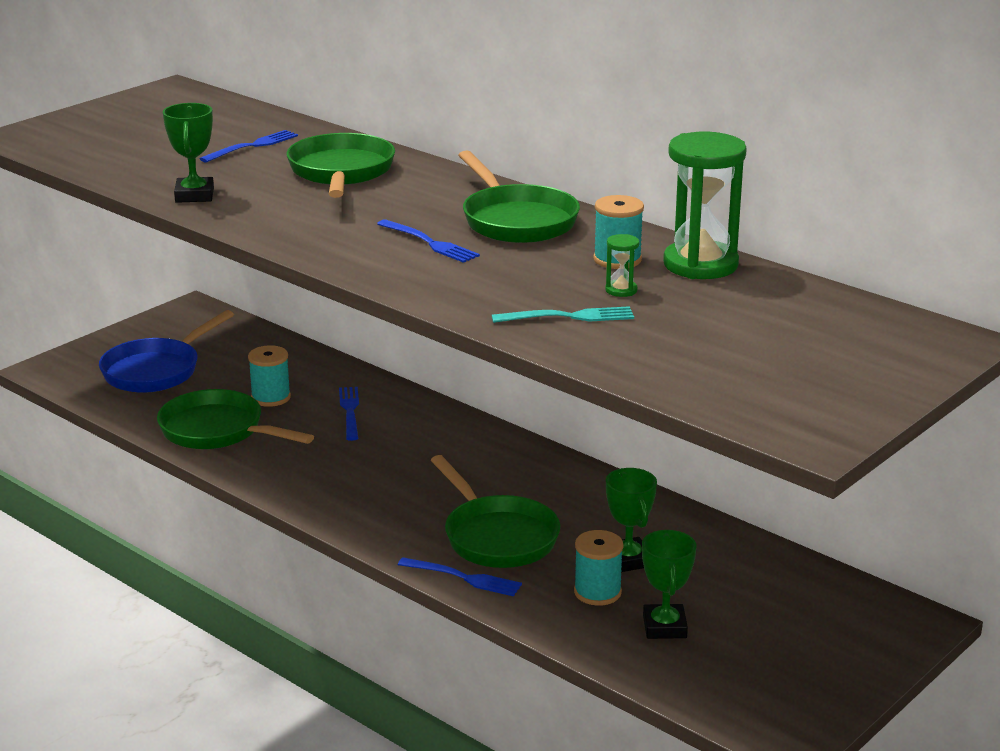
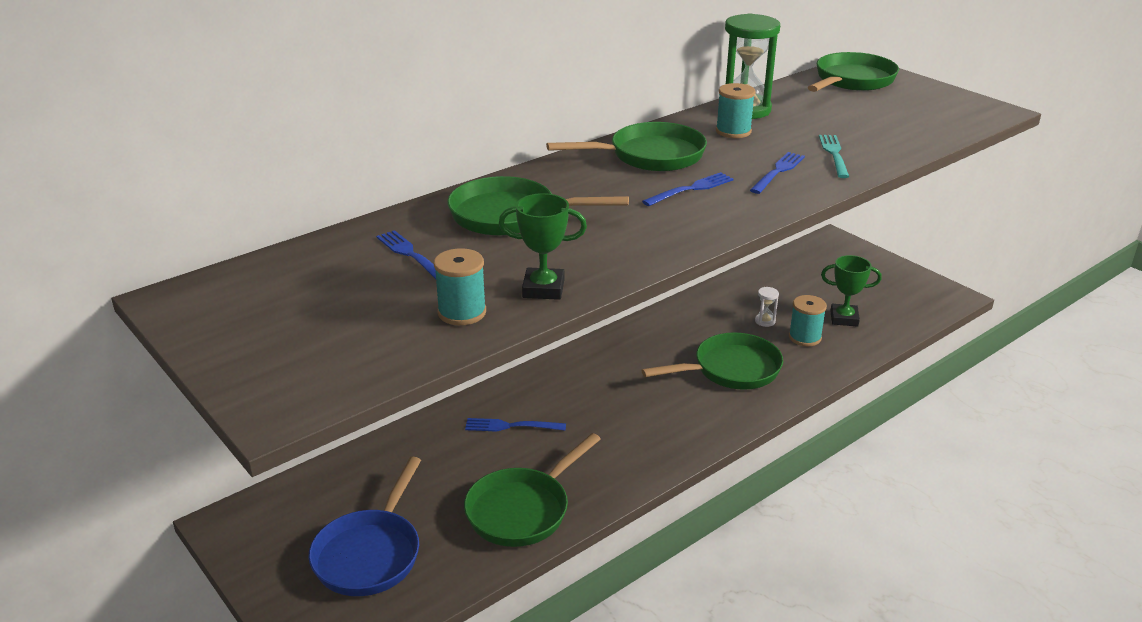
camera: 80 degrees left, 5 degrees up
(156, 371) = (370, 554): blue pan -> blue pan turned 60 degrees clockwise
(271, 397) = (466, 472): turquoise spool -> turquoise spool (462, 312)
(464, 578) = (786, 389): blue fork -> blue fork (778, 171)
(621, 290) = (788, 135): green hourglass -> none
(628, 560) = (765, 321): green trophy -> white hourglass
(877, 334) = (852, 81): none -> green pan

